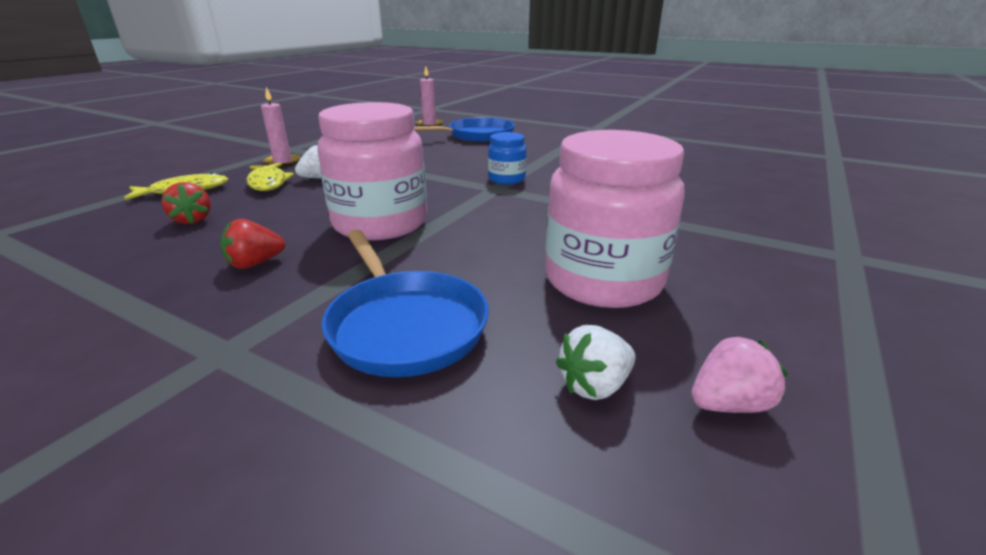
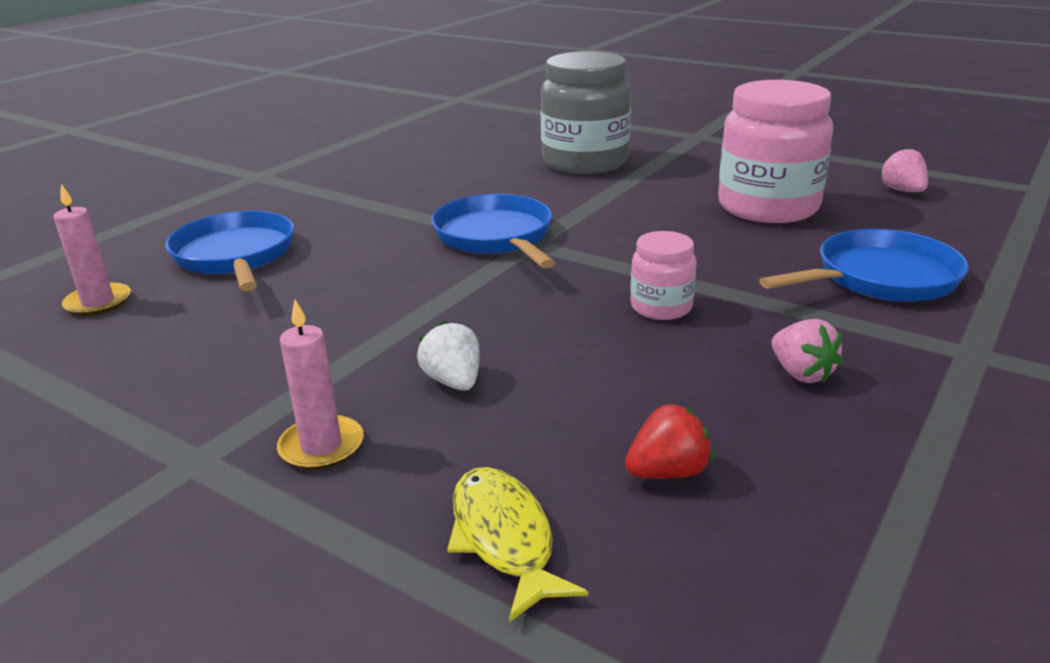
camera: 85 degrees left, 0 degrees up
(255, 264) = (801, 373): red strawberry -> pink strawberry
(268, 183) = (469, 434): yellow fish -> none
(380, 223) = (661, 307): pink jar -> pink jar, size x0.49
(506, 179) = (496, 237): blue jar -> blue pan
(594, 385) = (910, 219): white strawberry -> none
(690, 202) = (585, 162): none -> grey jar

